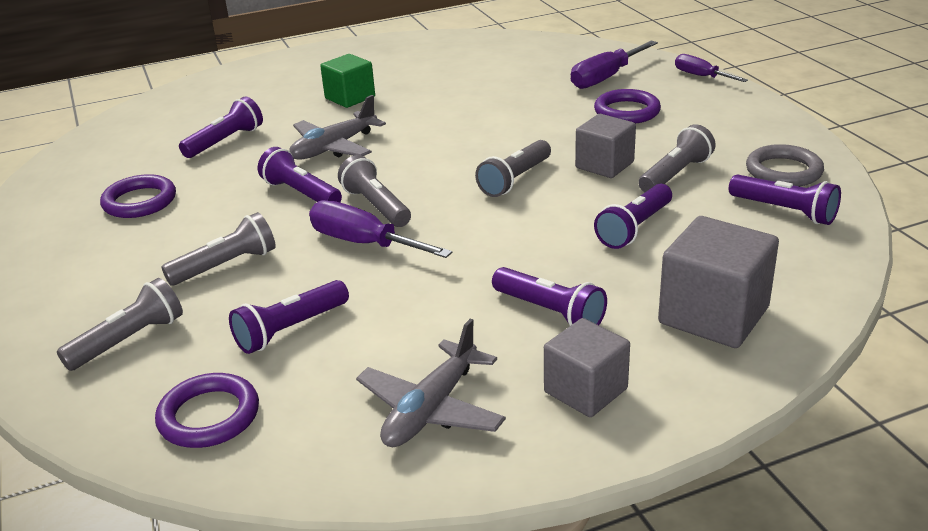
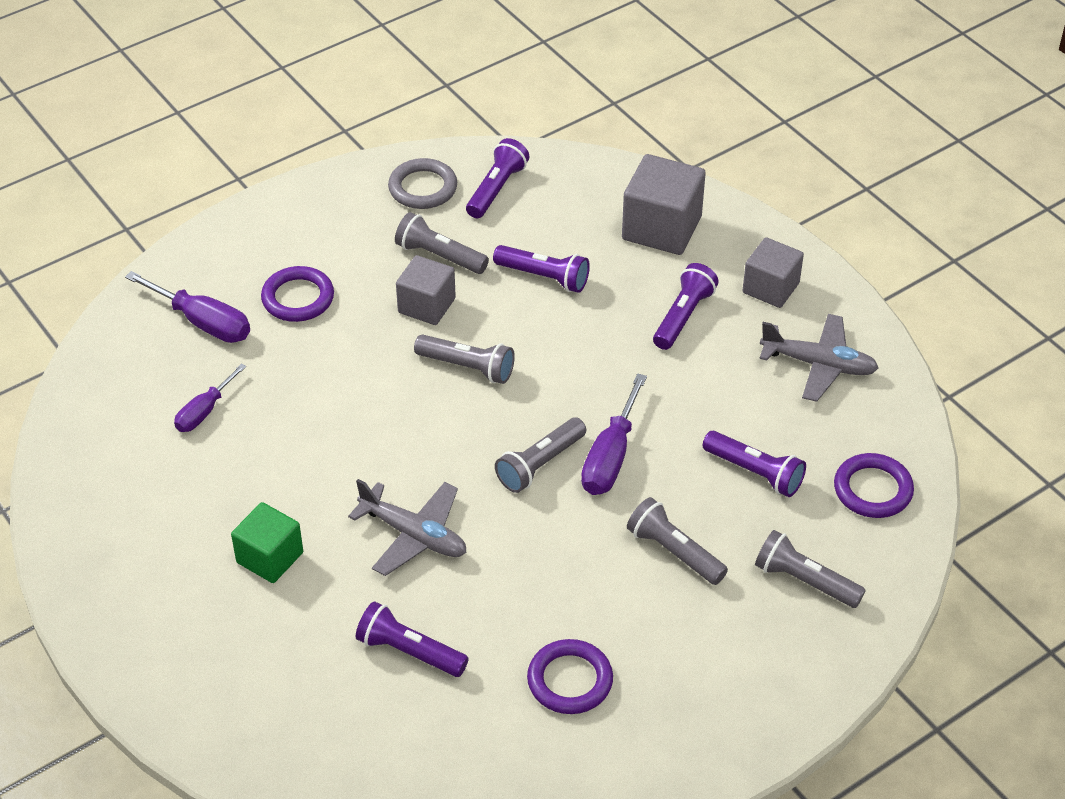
camera: 105 degrees left, 15 degrees up
(301, 193) = (525, 535): purple flashlight -> none
(701, 76) = (198, 244): purple screwdriver -> purple screwdriver (204, 411)

